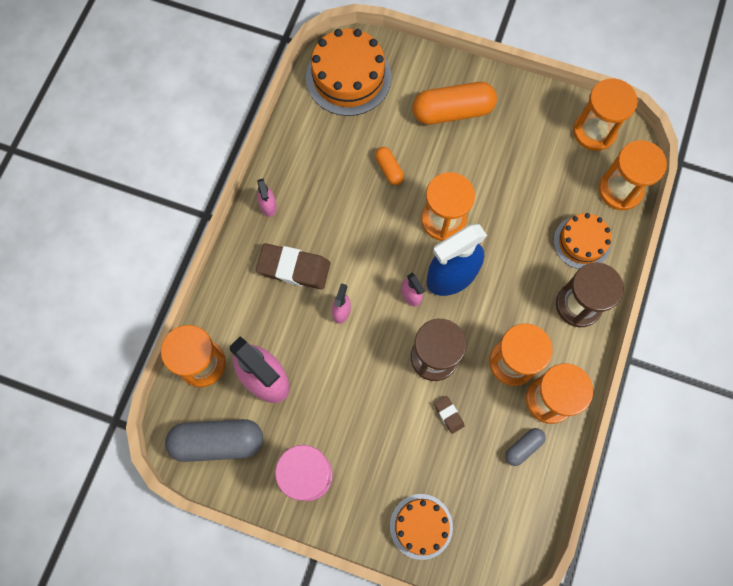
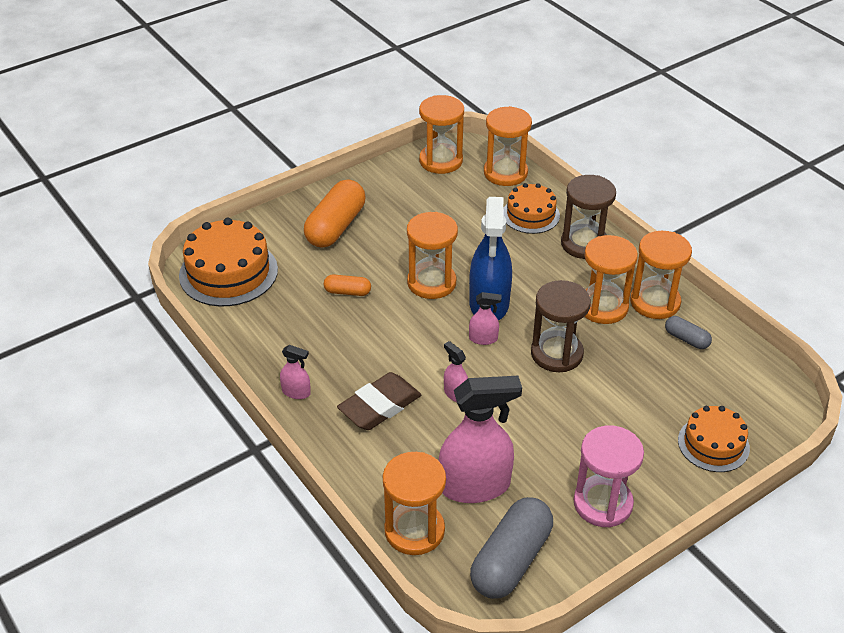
camera: 55 degrees left, 30 degrees down
(449, 415) = (619, 371): brown eraser -> none
(523, 447) = (686, 339): grey capsule -> grey capsule turned 45 degrees counterclockwise

